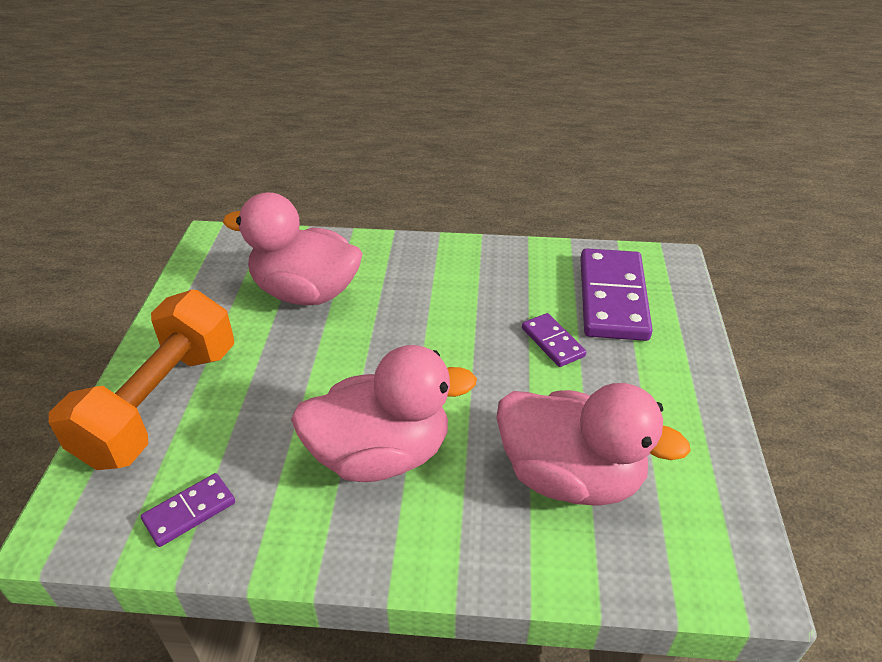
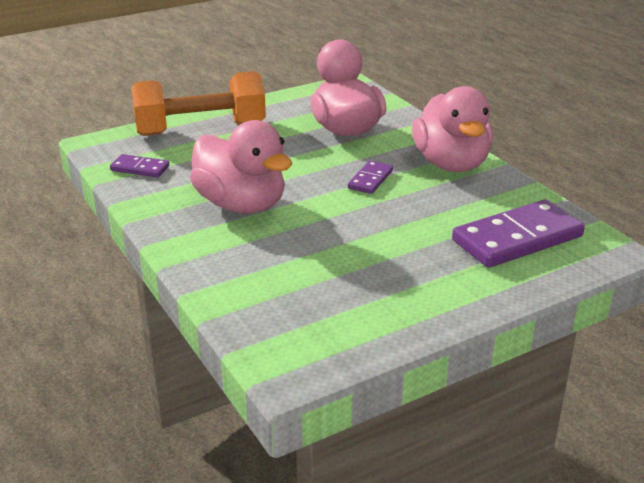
camera: 55 degrees right, 10 degrees down
(552, 342) = (426, 229): purple domino -> purple domino (370, 179)
(570, 476) = (302, 276): pink duck -> pink duck (451, 164)

